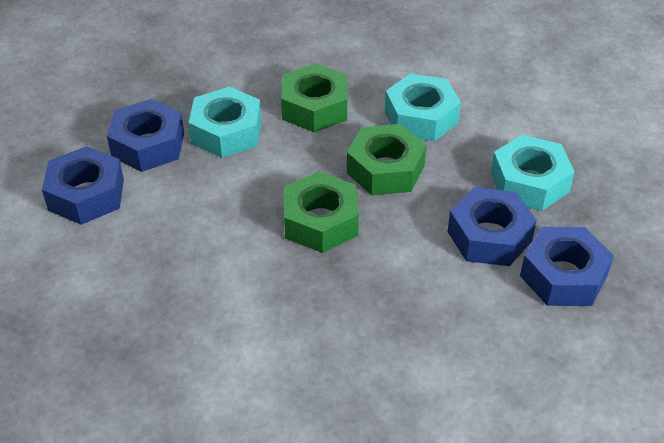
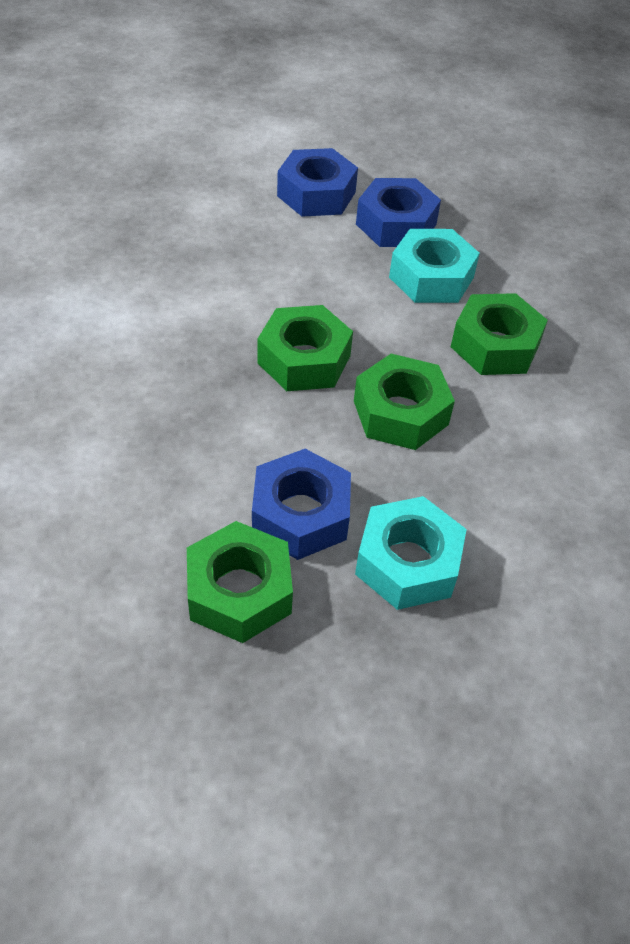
camera: 80 degrees right, 5 degrees up
(421, 117) = (508, 446): turquoise nut -> none
(563, 276) = (239, 591): blue nut -> green nut

